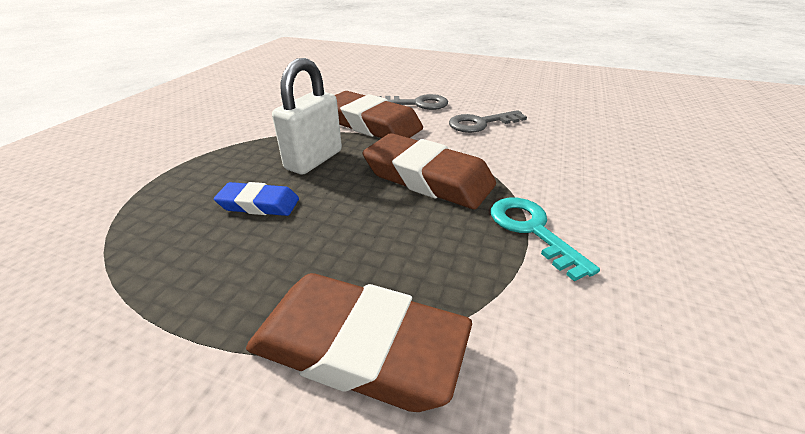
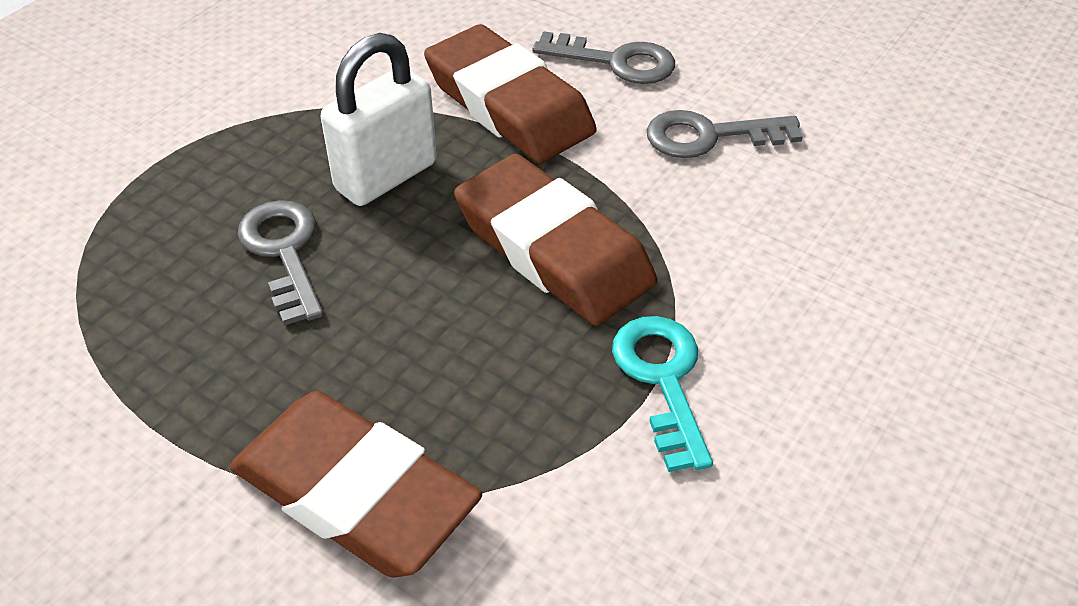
camera: 15 degrees right, 10 degrees up
(259, 204) = (284, 253): blue eraser -> grey key

